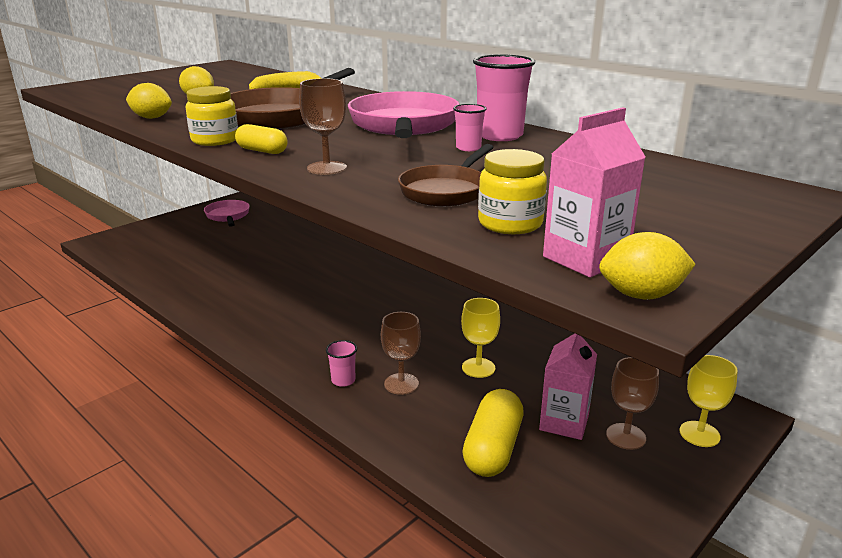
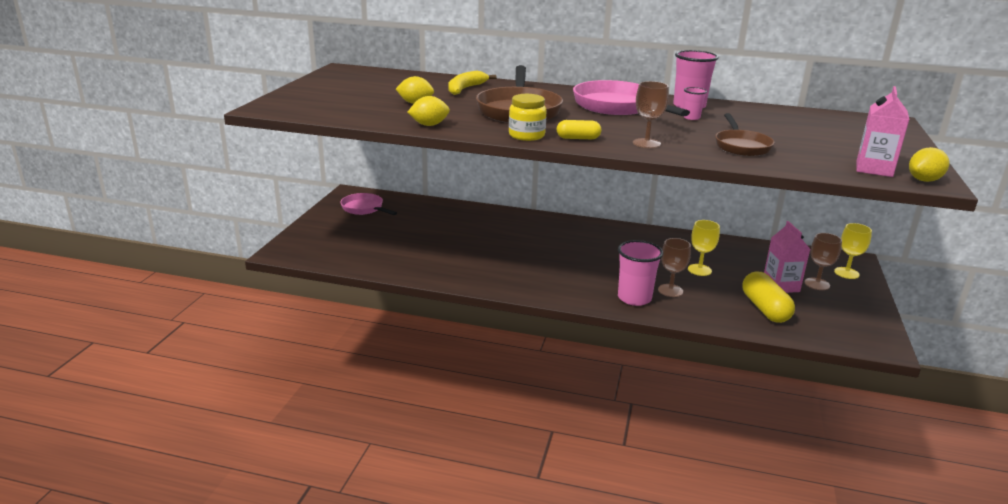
camera: 30 degrees left, 0 degrees up
(343, 380) = (634, 298): pink cup -> pink cup, size x1.93
(510, 223) = (809, 158): yellow jar -> none

